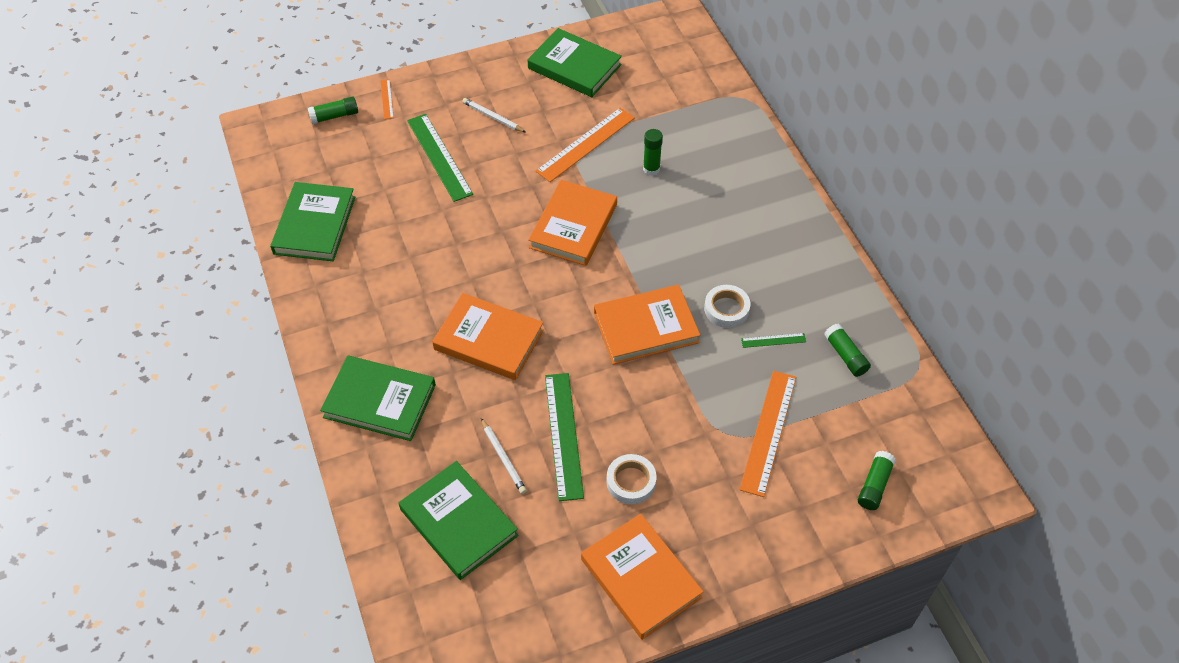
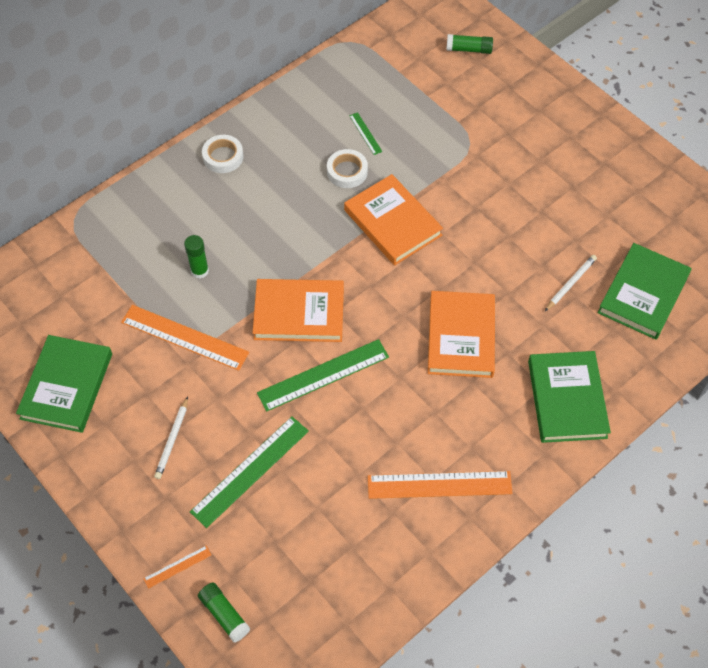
camera: 110 degrees left, 5 degrees up
(314, 225) = (393, 556): green book -> none
(564, 435) = (527, 248): green ruler -> green ruler (323, 375)
(631, 482) = (544, 192): white tape -> white tape (223, 157)
(640, 578) = (619, 164): orange book -> none
(768, 432) = (455, 118): orange ruler -> orange ruler (439, 485)
(845, 355) = (359, 86): green glue stick -> none

